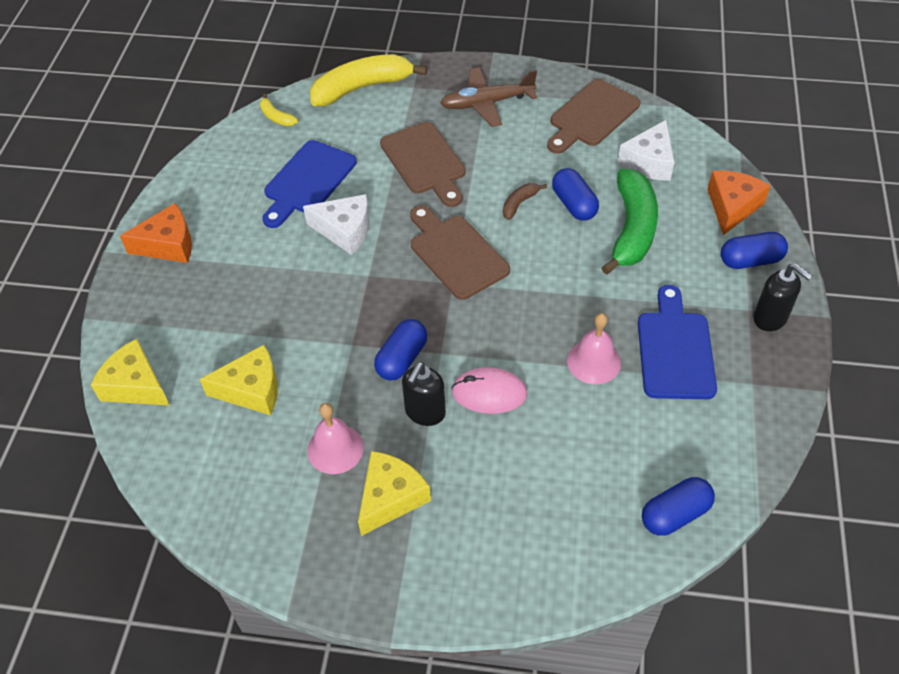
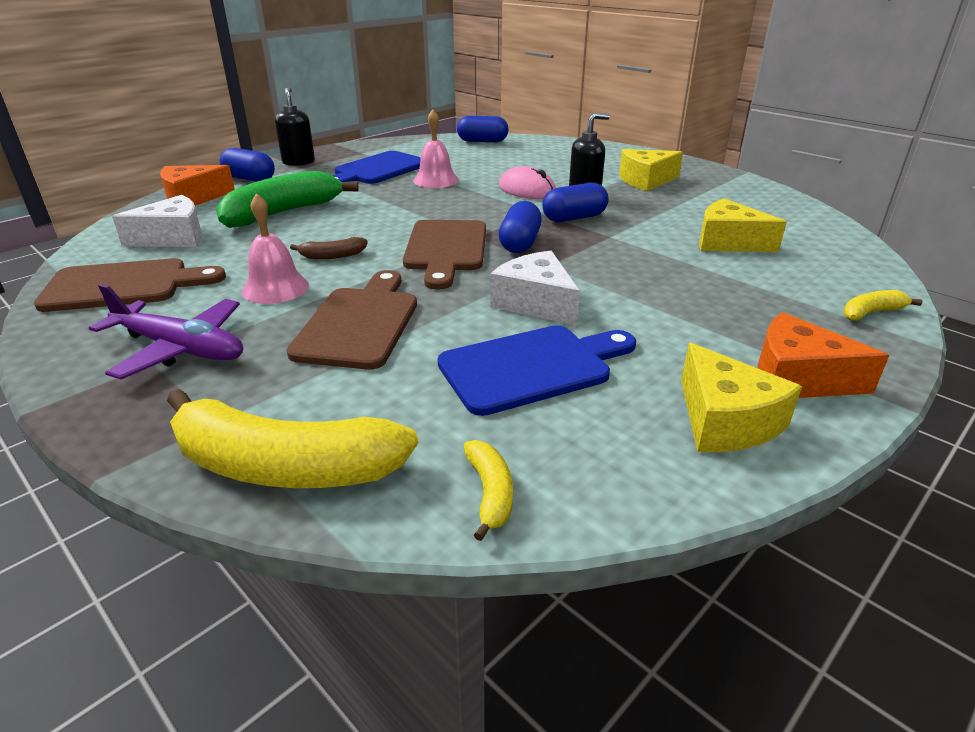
camera: 145 degrees left, 20 degrees down
(128, 336) = (871, 313): none -> yellow banana
(135, 385) = (861, 278): yellow cheese -> yellow cheese (725, 420)
(335, 449) = (671, 202): pink bell -> pink bell (275, 288)
(487, 103) = (179, 348): brown plane -> purple plane
(574, 204) = (291, 239): blue capsule -> blue capsule (520, 243)

